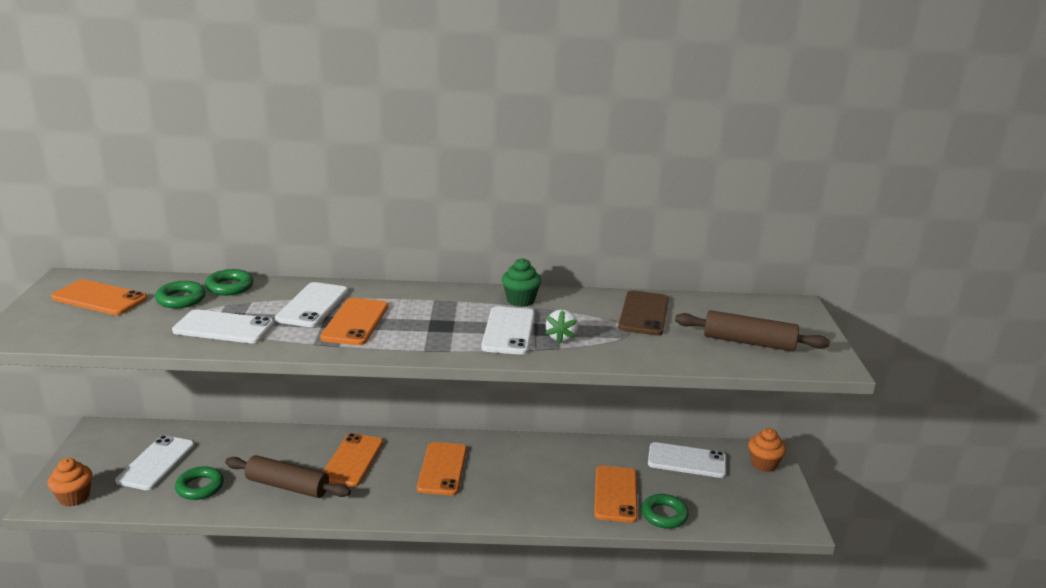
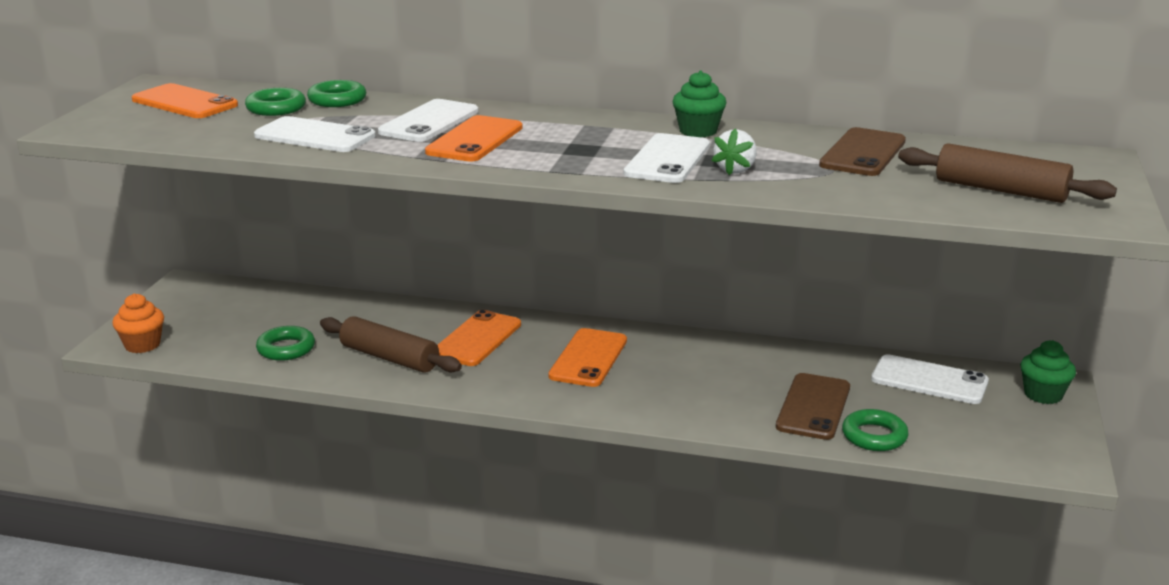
camera: 15 degrees right, 0 degrees up
(156, 463) = (242, 320): white phone -> none
(616, 494) = (813, 407): orange phone -> brown phone
(763, 464) = (1043, 395): orange cupcake -> green cupcake

